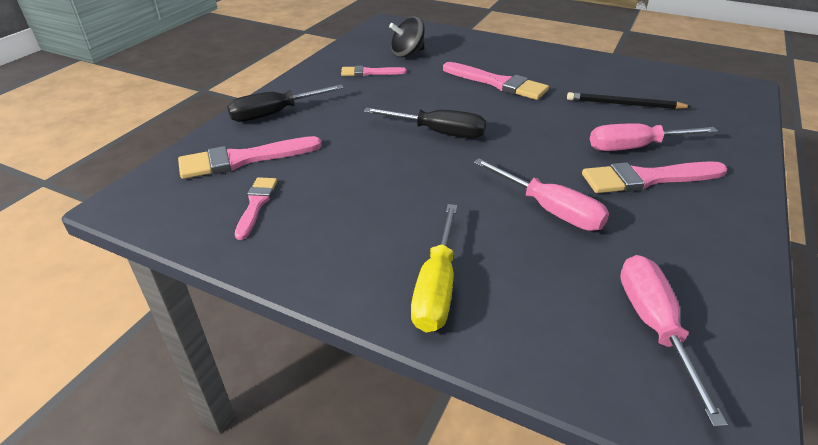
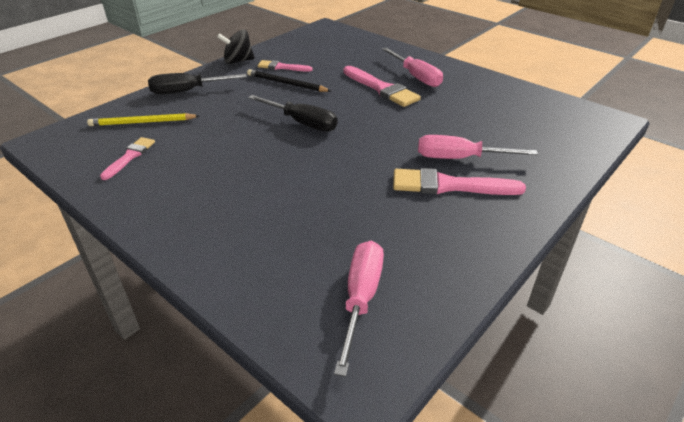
camera: 15 degrees right, 0 degrees up
(243, 159) = (142, 122): pink brush -> yellow pencil
(407, 54) = (324, 55): black spinning top -> black spinning top (238, 61)
(436, 287) = (216, 238): yellow screwdriver -> none
(550, 210) = (346, 197): pink screwdriver -> pink screwdriver (416, 77)
(624, 104) = (479, 121): black pencil -> black pencil (286, 83)

